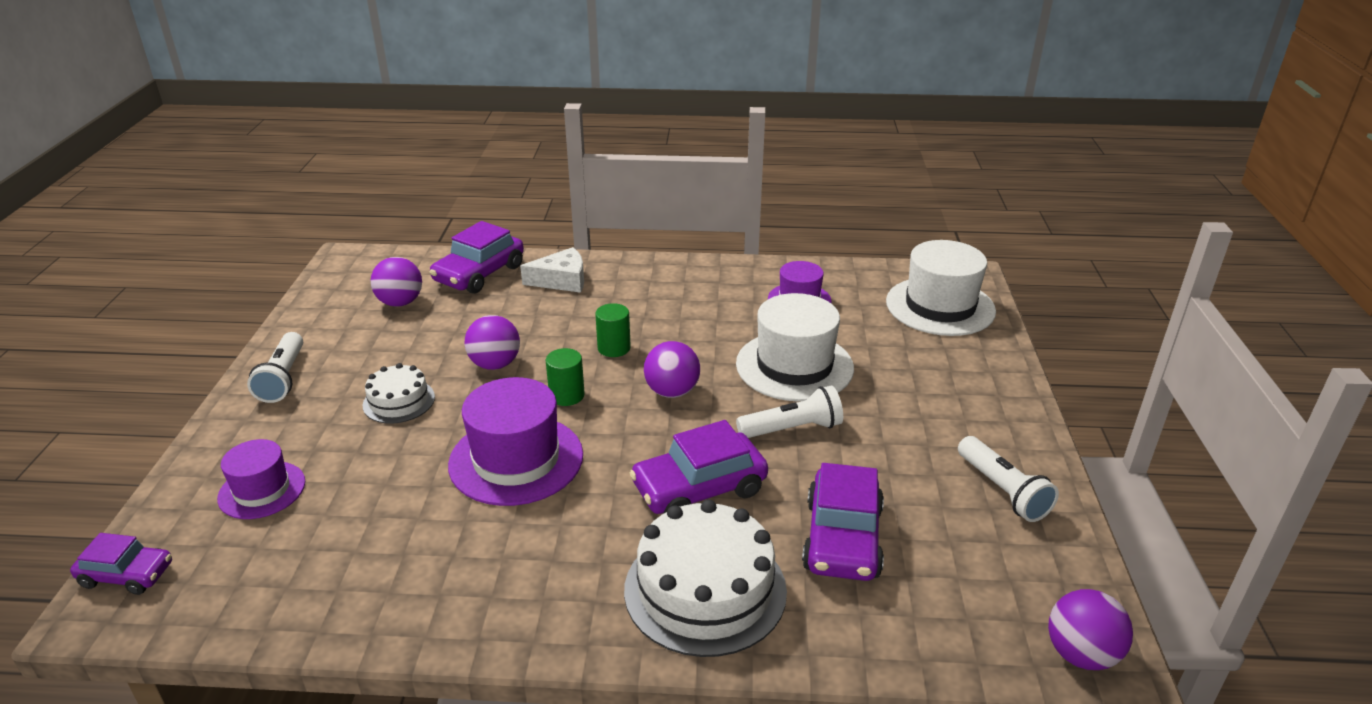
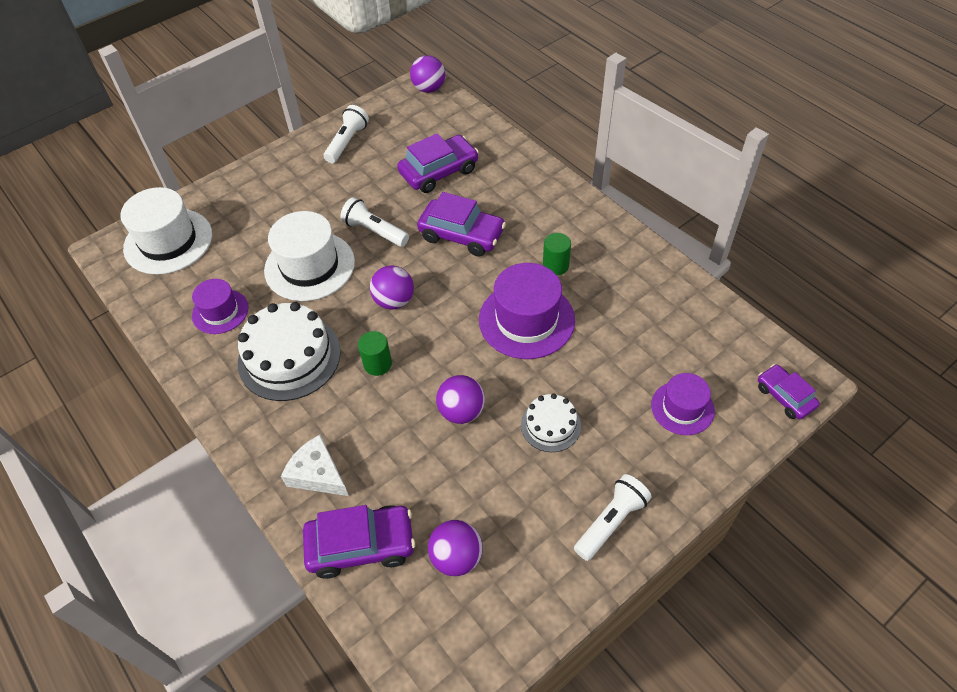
camera: 130 degrees left, 20 degrees up
(566, 395) = (451, 346): green cylinder -> green cylinder (555, 265)
(705, 589) = (520, 192): white cake -> white cake (289, 357)

